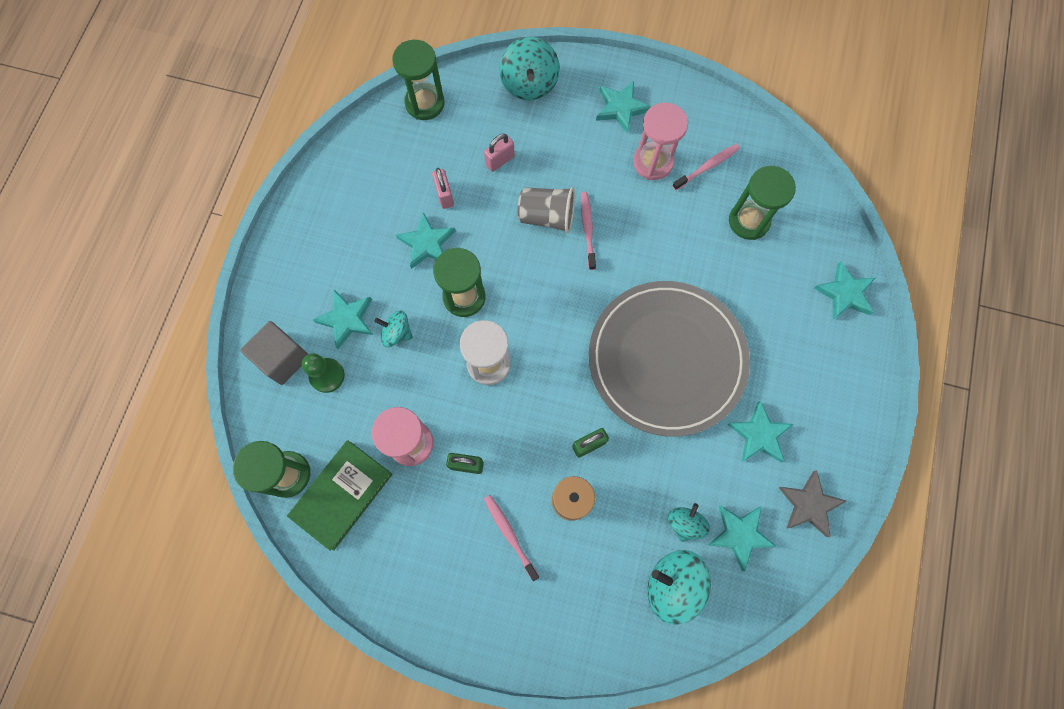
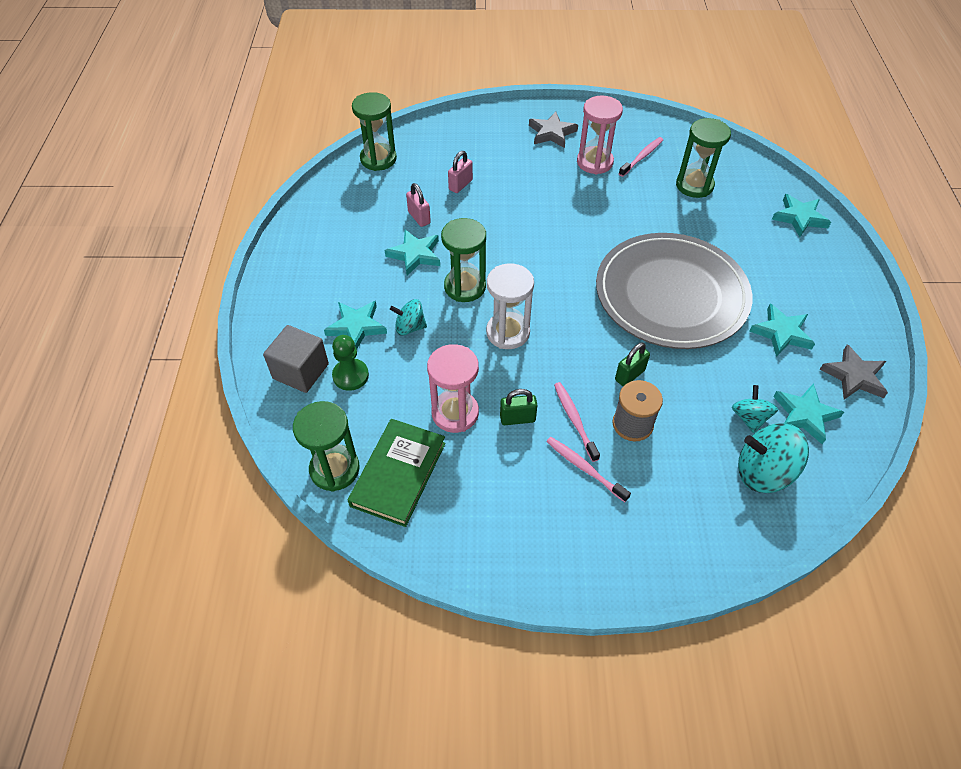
camera: 15 degrees left, 20 degrees down
(529, 84) = (466, 131): turquoise spinning top -> none
(547, 216) = (518, 215): grey cup -> none
(587, 229) = (558, 217): pink toothbrush -> pink toothbrush (574, 420)
(621, 108) = (551, 133): turquoise star -> grey star

